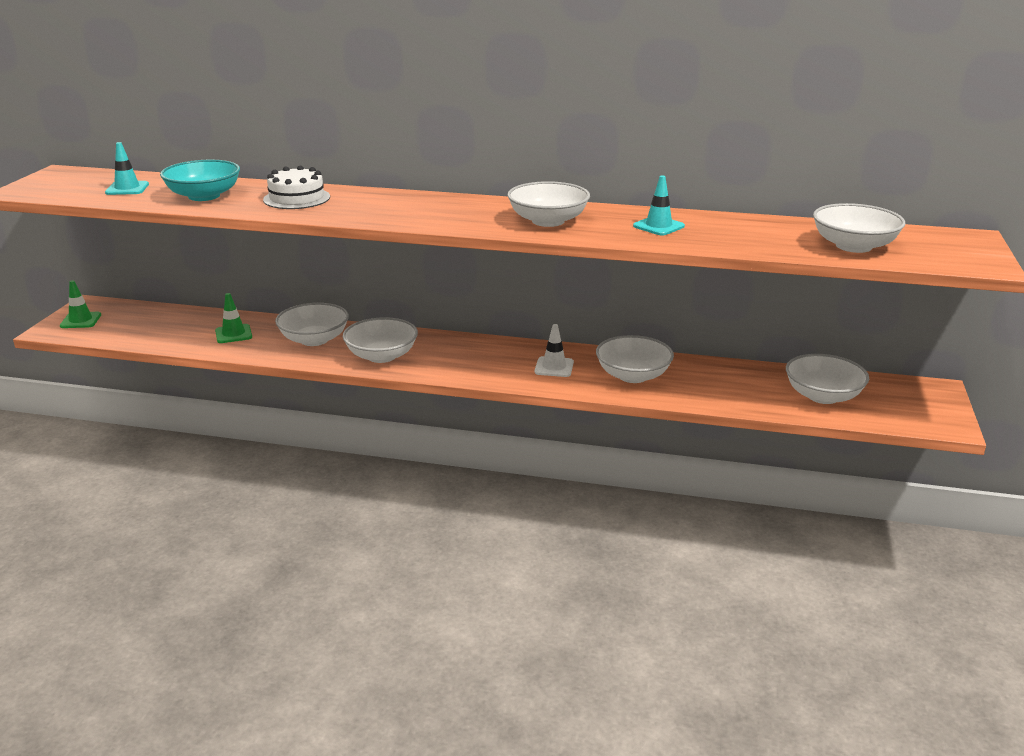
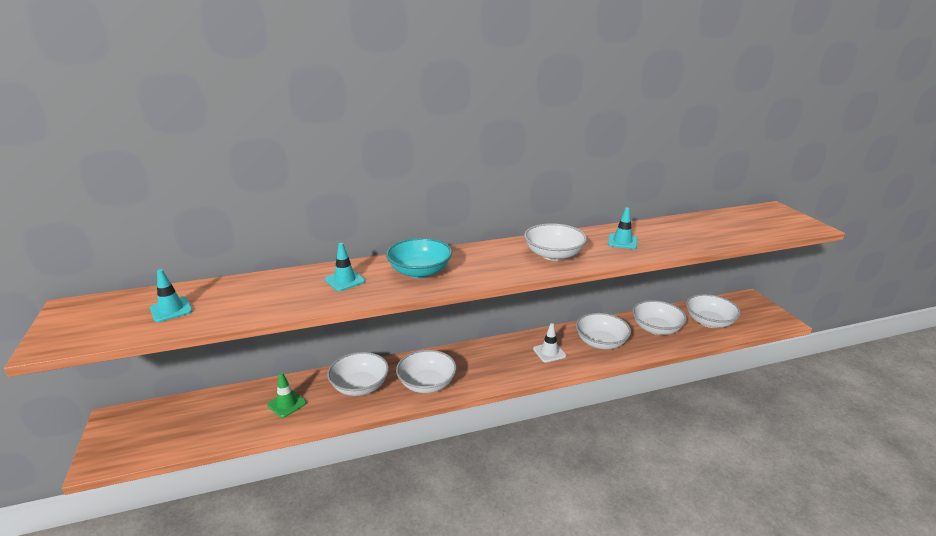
camera: 30 degrees left, 0 degrees up
(80, 320) = (121, 439): green traffic cone -> none
(204, 196) = (259, 299): turquoise bowl -> turquoise bowl (420, 272)
(296, 198) = (345, 280): white cake -> turquoise traffic cone
(853, 246) = (738, 230): white bowl -> white bowl (656, 328)

